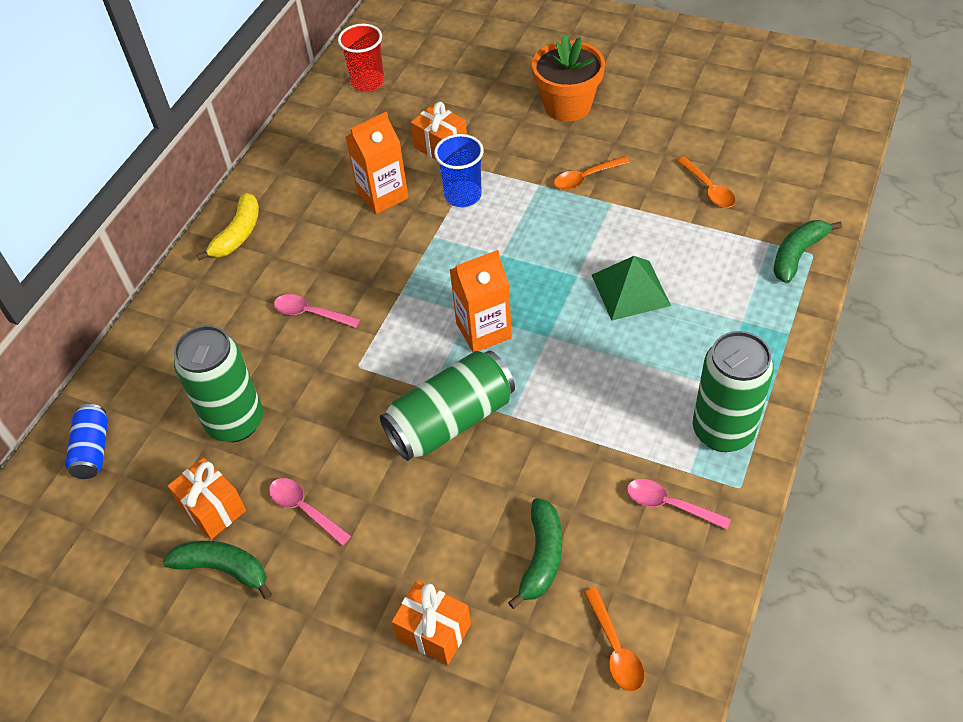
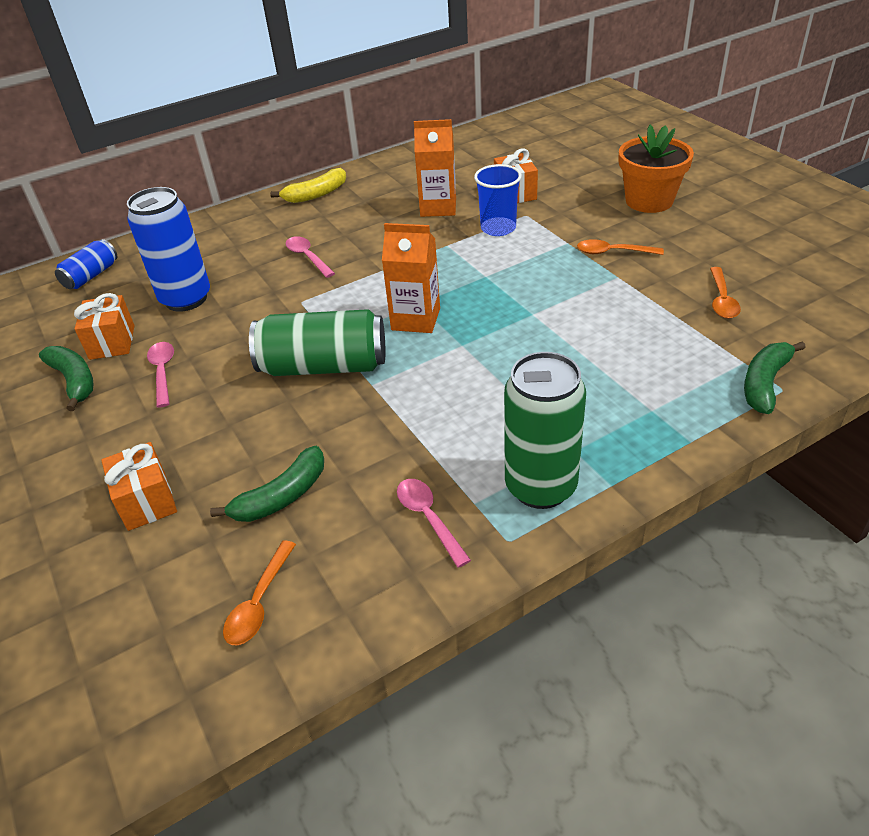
camera: 35 degrees right, 10 degrees down
(235, 422) = (186, 299): green can -> blue can
(368, 82) = (504, 139): red cup -> none
(630, 290) = (568, 343): green pyramid -> none
(797, 255) = (764, 383): green banana -> green banana turned 45 degrees counterclockwise

